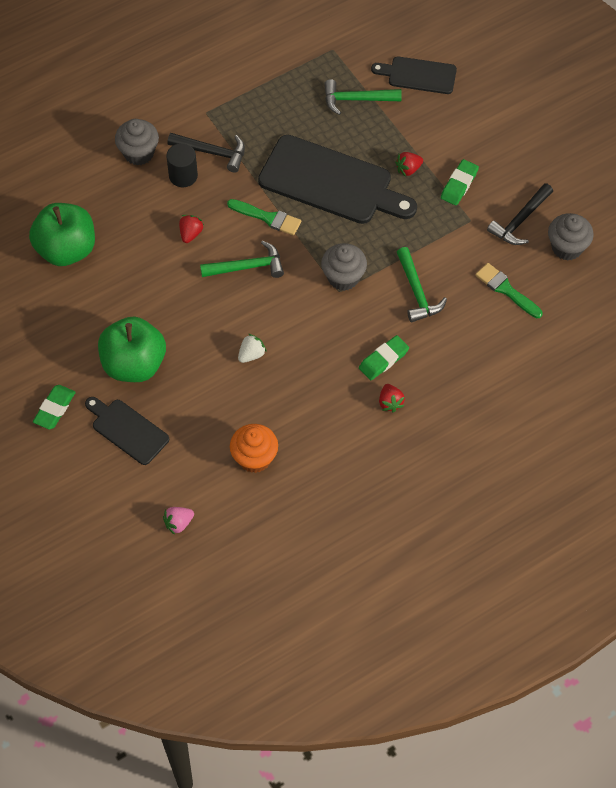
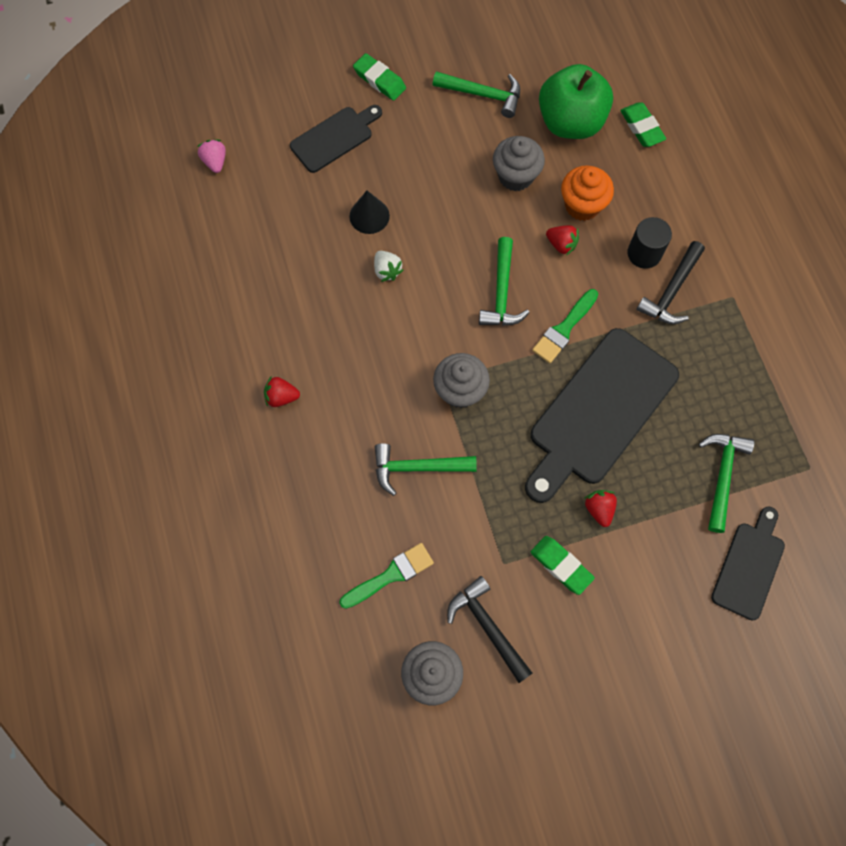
camera: 105 degrees right, 10 degrees up
(52, 322) = (483, 95): none -> green hammer
(134, 364) = (409, 158): green apple -> none
(139, 153) = (686, 215): grey cupcake -> grey cupcake (515, 176)
(201, 381) = (369, 216): none -> black cone
(254, 458) = (262, 245): orange cupcake -> orange cupcake (582, 205)
(383, 360) = (338, 405): green eraser -> green eraser (641, 127)

